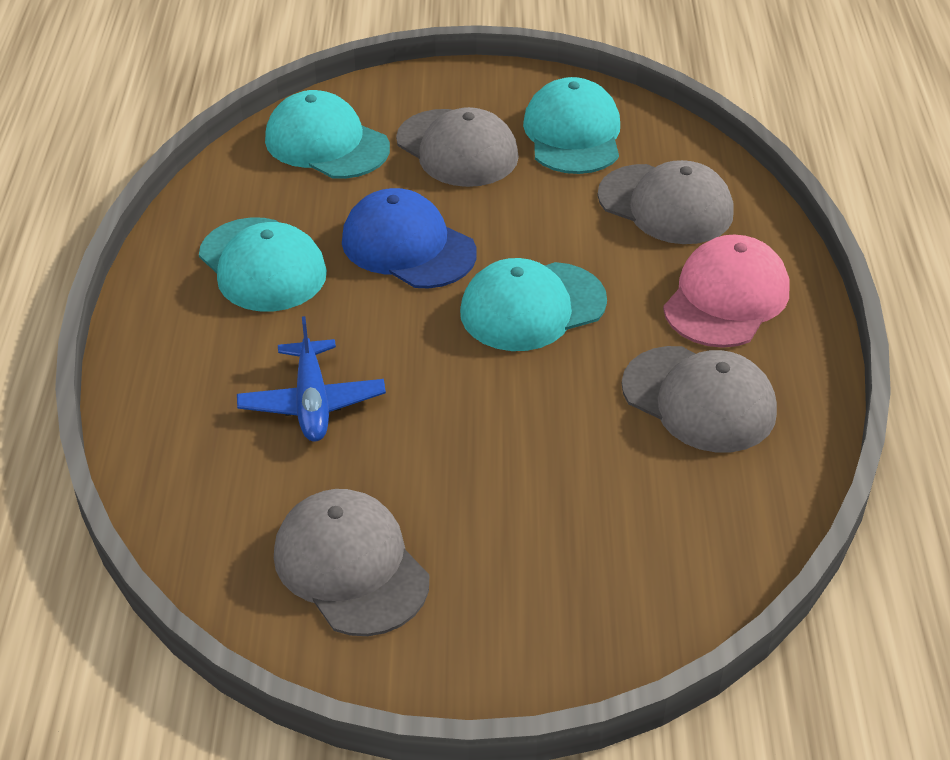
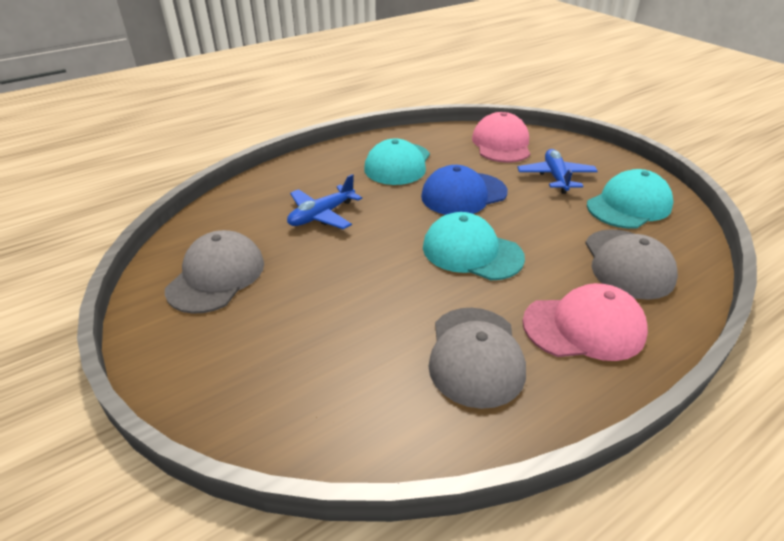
camera: 55 degrees right, 5 degrees down
(326, 143) = (501, 144): turquoise cap -> pink cap
(408, 246) = (463, 194): blue cap -> blue cap turned 120 degrees counterclockwise
(457, 149) = (555, 177): grey cap -> blue plane

